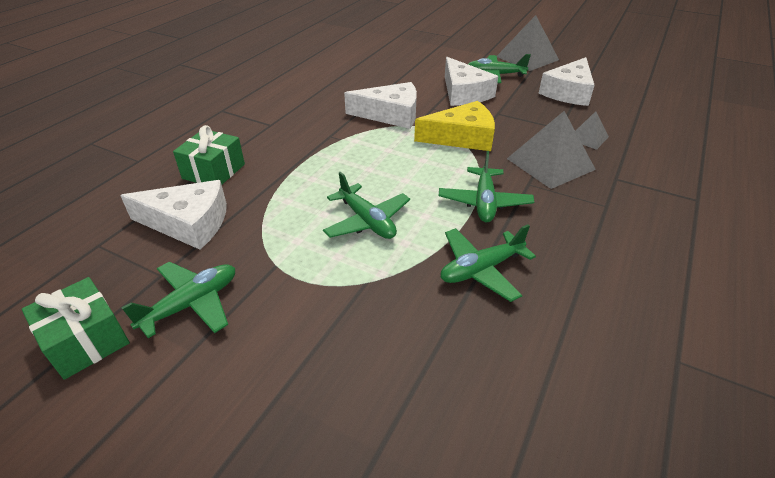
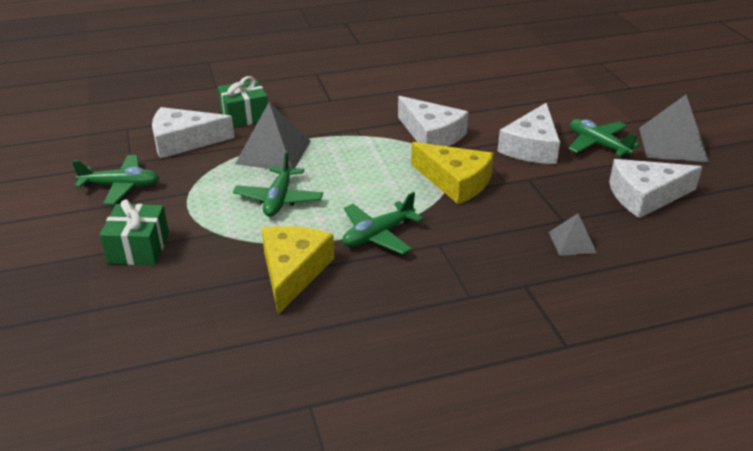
camera: 45 degrees right, 5 degrees down
(86, 341) = (59, 174): green gift -> green gift (138, 248)
(188, 223) = (184, 141): white cheese -> white cheese turned 120 degrees clockwise
(481, 269) = (293, 272): green plane -> yellow cheese
(550, 164) = (489, 241): grey pyramid -> grey pyramid (273, 152)

